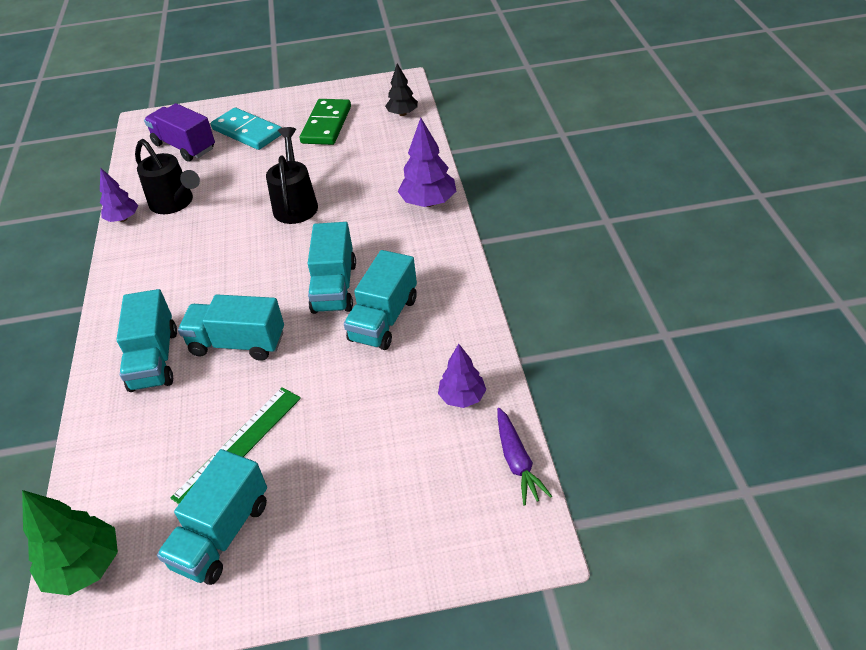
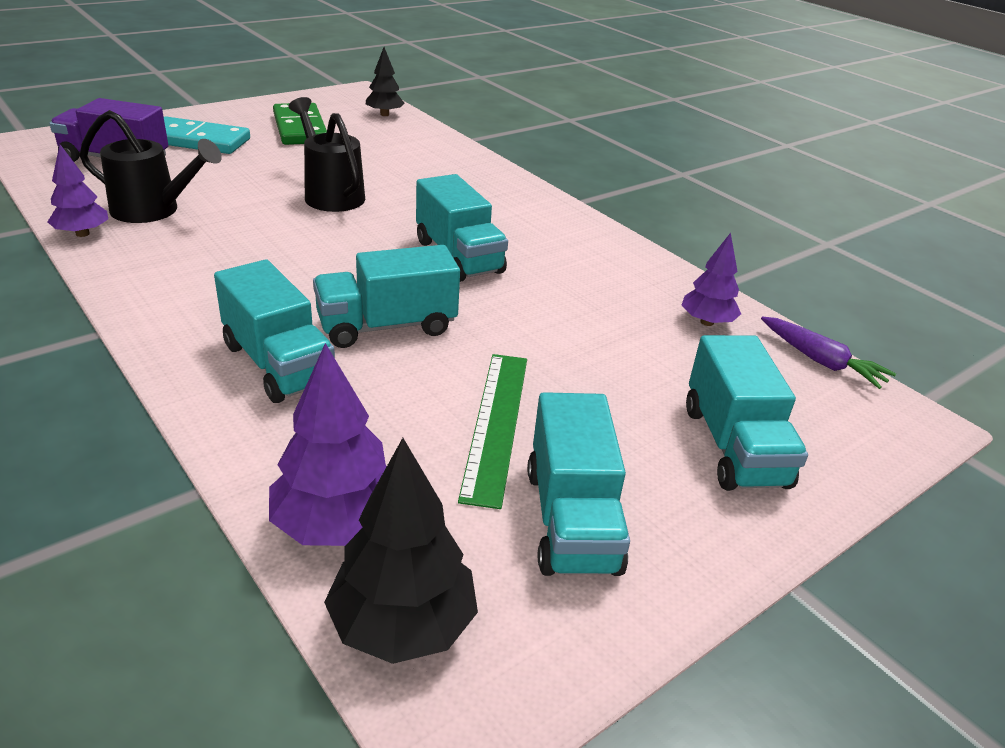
camera: 35 degrees left, 10 degrees down
(85, 567) = (402, 625): green tree -> black tree
(384, 319) = (548, 274): turquoise truck -> turquoise truck (734, 446)
(428, 202) = (491, 177): purple tree -> purple tree (337, 525)

